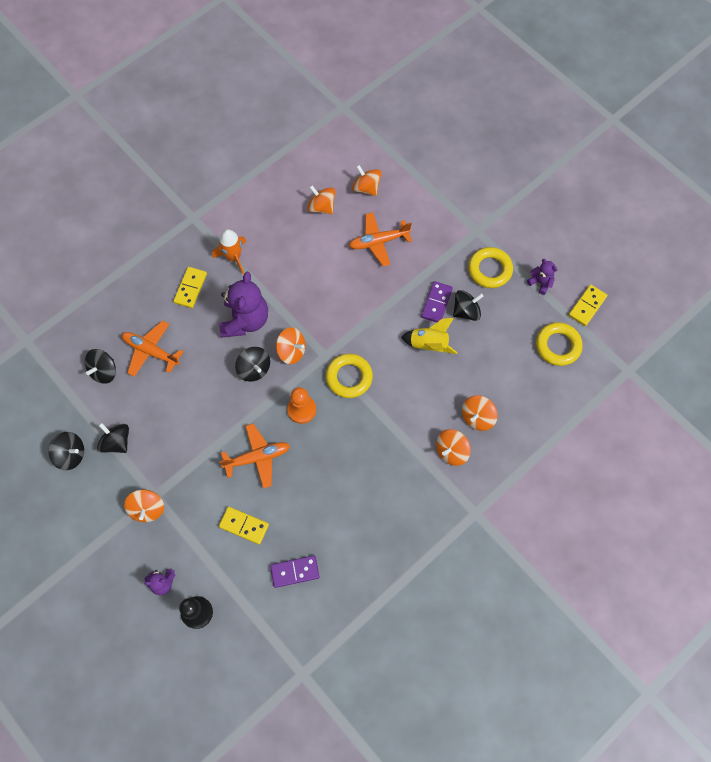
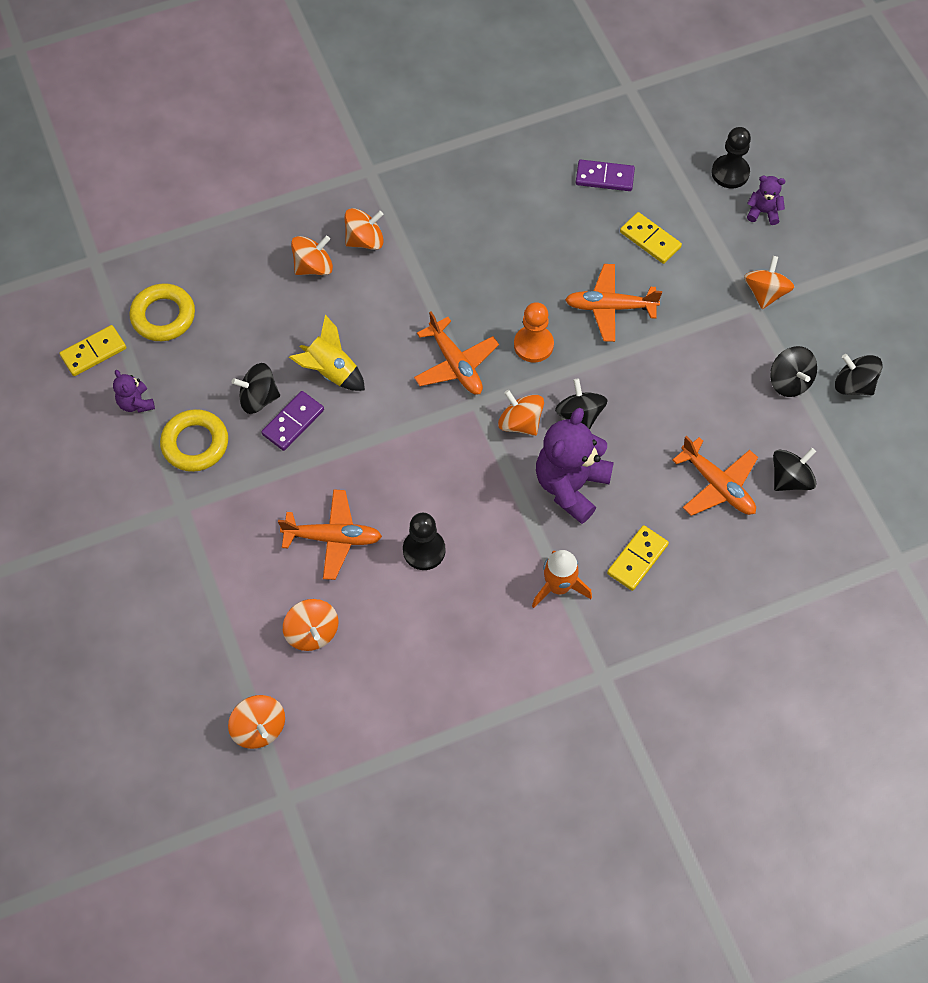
camera: 160 degrees left, 5 degrees down
(321, 207) = (395, 623): orange spinning top -> orange spinning top (259, 728)
(321, 252) = (424, 550): none -> black pawn
(349, 377) = (456, 364): yellow ring -> orange plane

